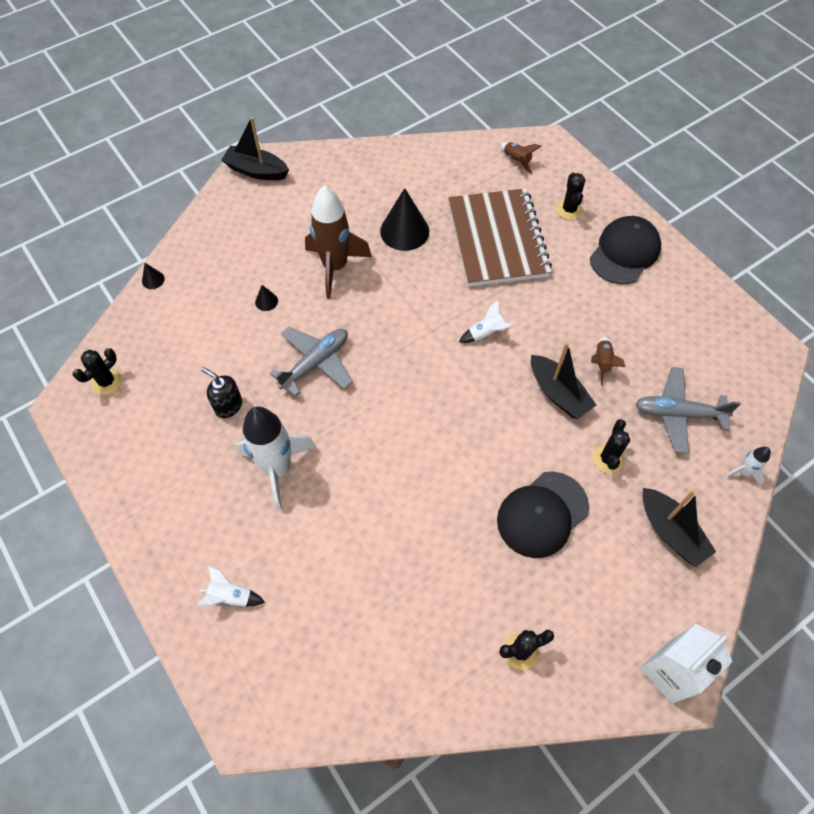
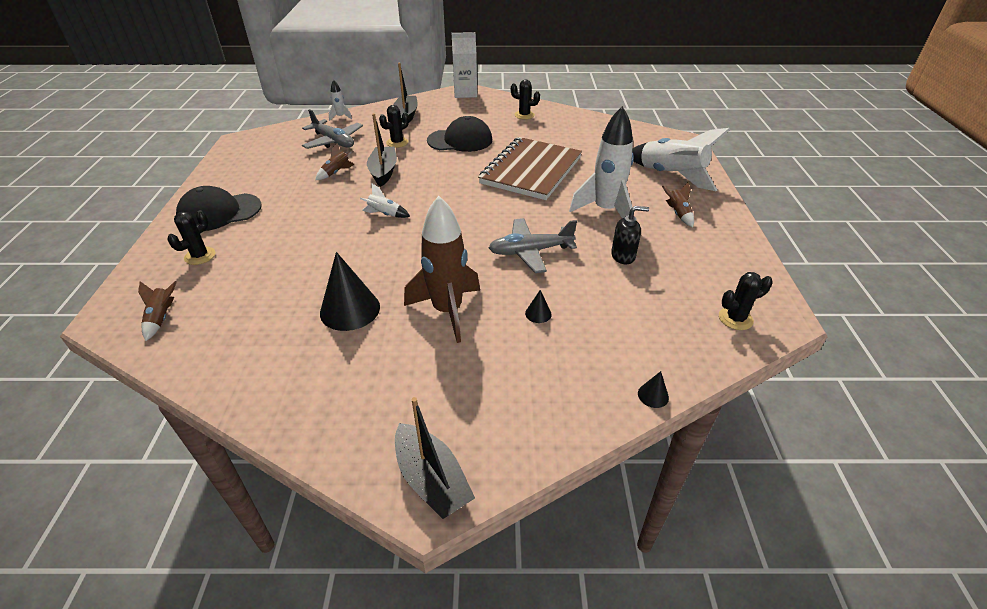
camera: 145 degrees left, 20 degrees down
(197, 511) = (678, 214): none -> brown rocket
(228, 406) = (623, 256): black soap dispenser -> black soap dispenser turned 75 degrees counterclockwise
(231, 596) = (671, 175): white rocket -> white rocket, size x2.23
(497, 240) = (287, 263): brown notebook -> brown notebook (531, 171)

